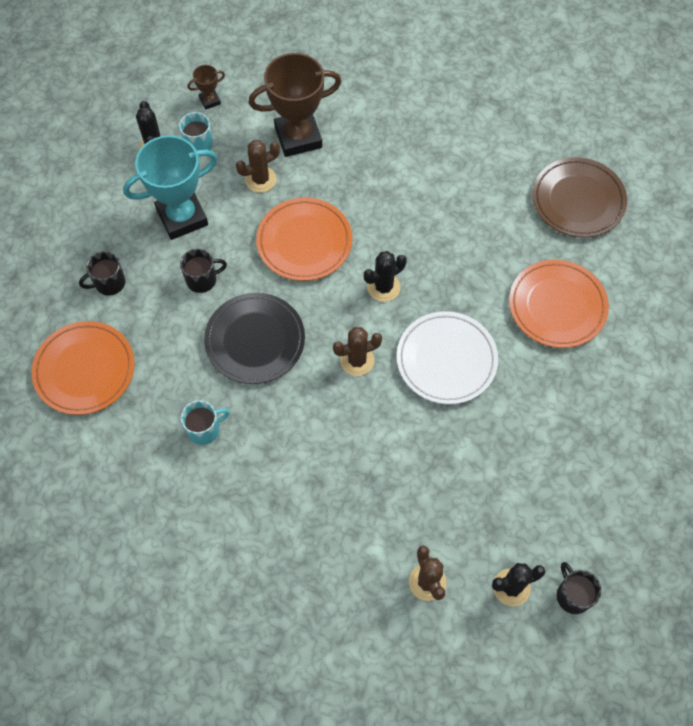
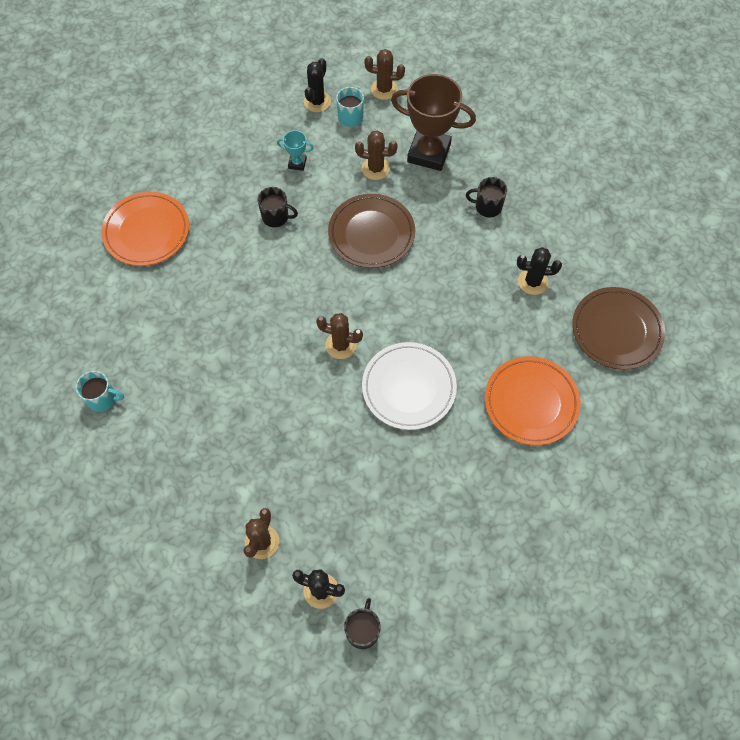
camera: 35 degrees right, 0 degrees up
(109, 283) = (210, 180): black mug -> black mug (487, 207)
(182, 217) = (297, 163): turquoise trophy -> turquoise trophy, size x0.44
(204, 429) = (193, 325): turquoise mug -> turquoise mug (103, 398)
(210, 101) = (384, 89): brown trophy -> brown cactus
(255, 340) = (278, 284): black plate -> none
(304, 242) = (371, 234): orange plate -> brown plate
(383, 287) = (404, 303): black cactus -> black cactus (532, 282)

